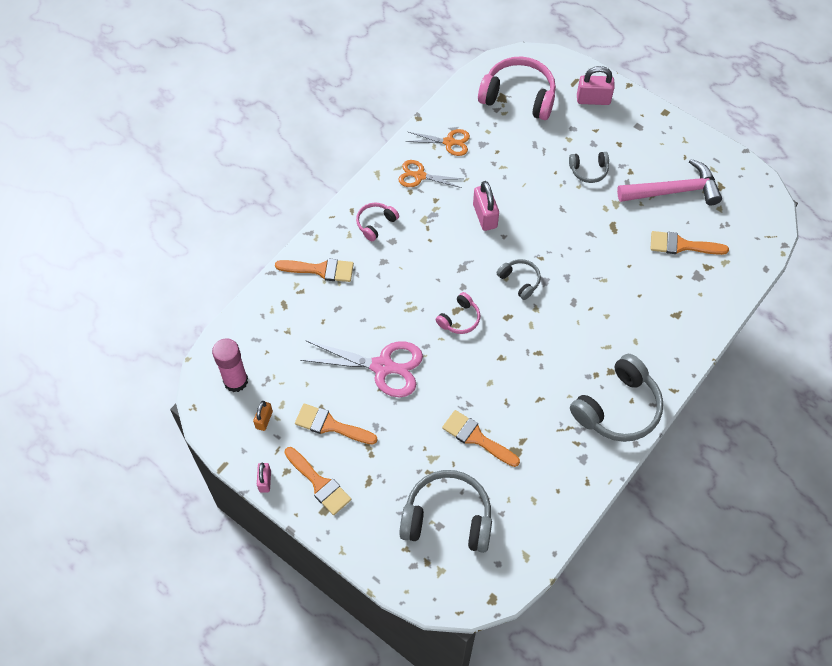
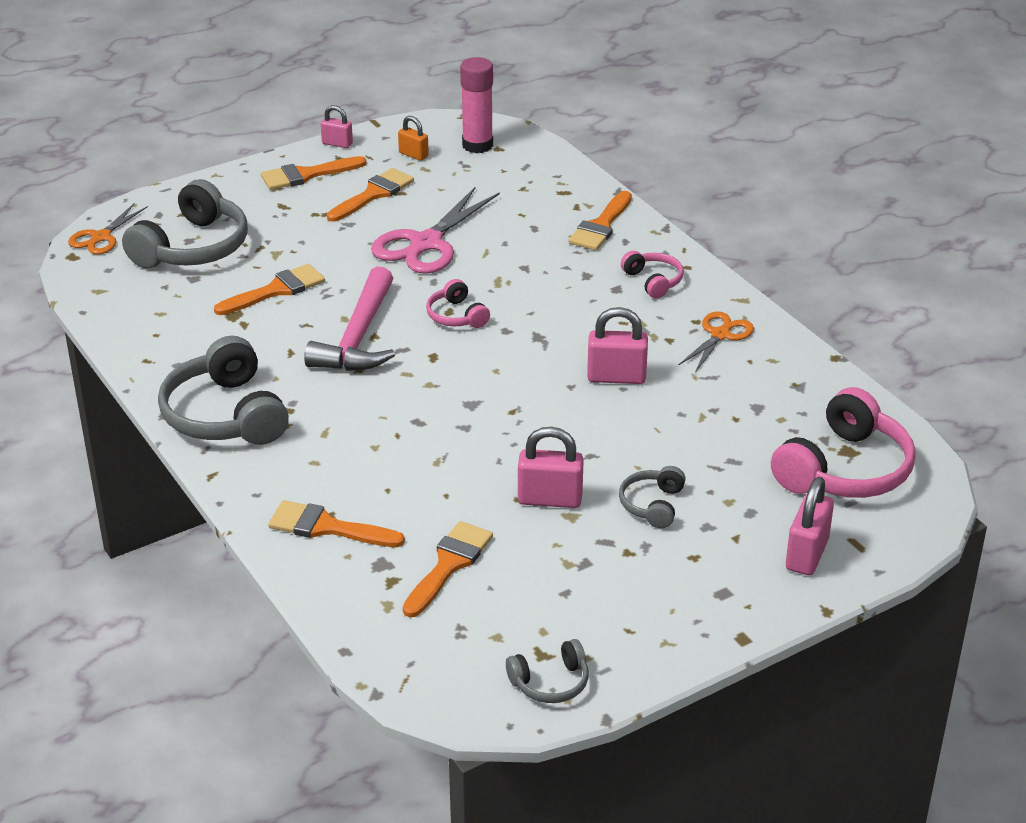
camera: 110 degrees right, 25 degrees down
(449, 142) = (774, 375): orange scissors -> orange scissors (101, 237)
(520, 281) = (485, 381): grey headphones -> grey headphones (550, 683)
(607, 216) = (550, 499): none -> pink padlock
(674, 191) = (562, 591): pink hammer -> pink hammer (358, 337)
(685, 312) = (327, 527): none -> orange brush

